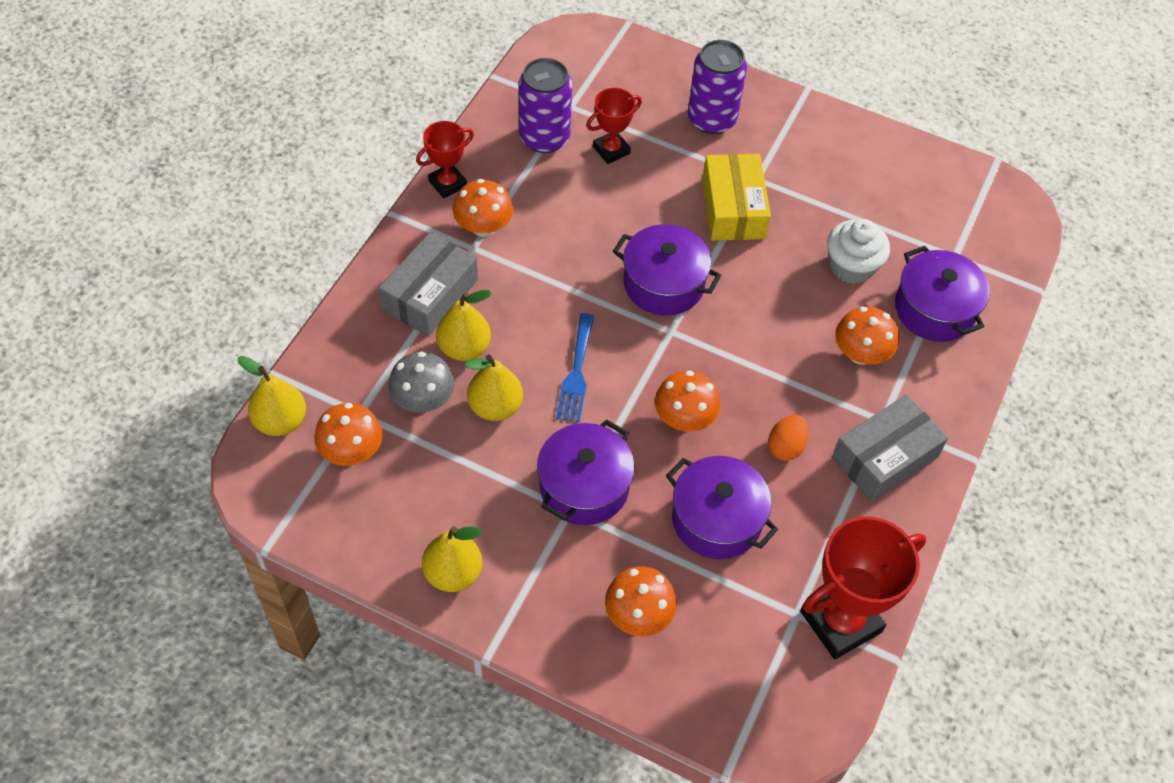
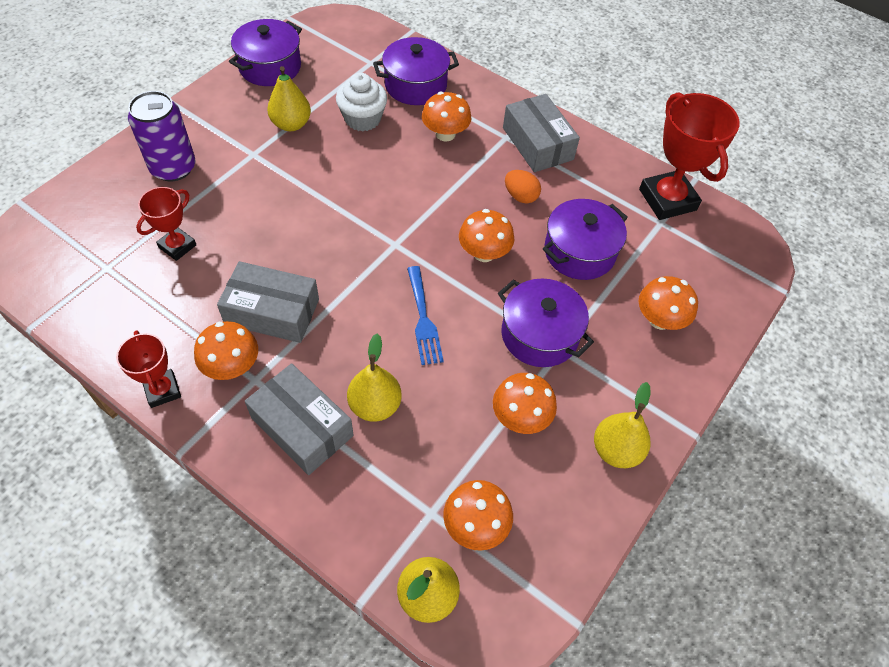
camera: 80 degrees left, 0 degrees up
(423, 400) = (427, 450): grey mushroom -> none
(476, 478) = (520, 417): none -> orange mushroom
(495, 407) = (447, 389): yellow pear -> yellow pear (291, 124)
(544, 138) = (138, 296): purple can -> none
(553, 243) = (272, 312): none -> grey box
(576, 373) = (423, 319): blue fork -> blue fork turned 60 degrees clockwise
(611, 150) = (177, 246): red trophy -> red trophy turned 60 degrees clockwise
(664, 284) = (344, 239): purple pot -> purple pot (270, 67)
(733, 208) = (279, 175): yellow box -> none

